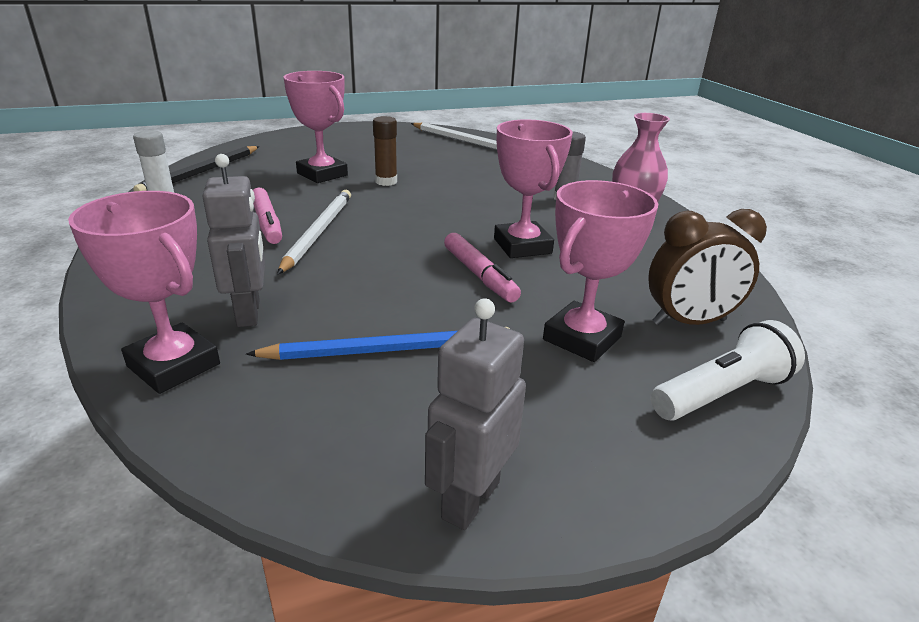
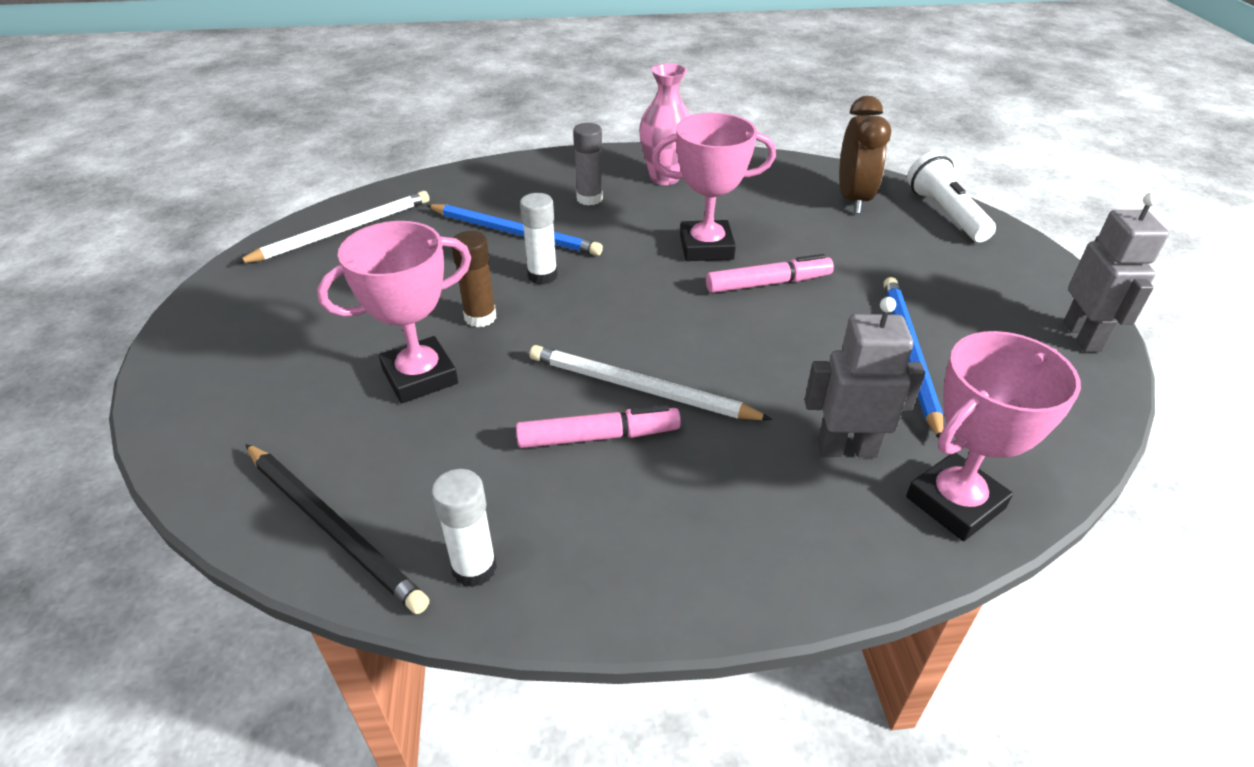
camera: 75 degrees left, 10 degrees up
(443, 193) = (542, 276): none -> white glue stick
(470, 499) = (1082, 336): grey robot -> grey robot turned 135 degrees counterclockwise
(493, 181) = (515, 233): none -> blue pencil
(582, 338) = (880, 251): pink trophy -> none

